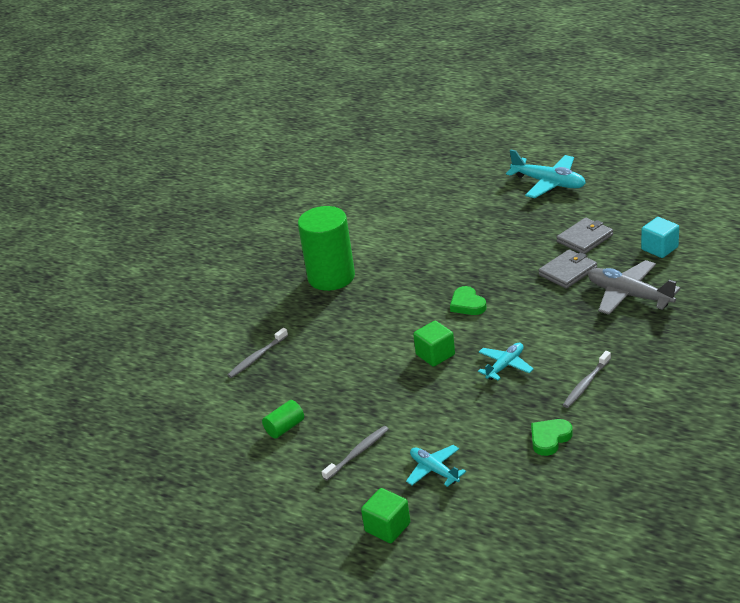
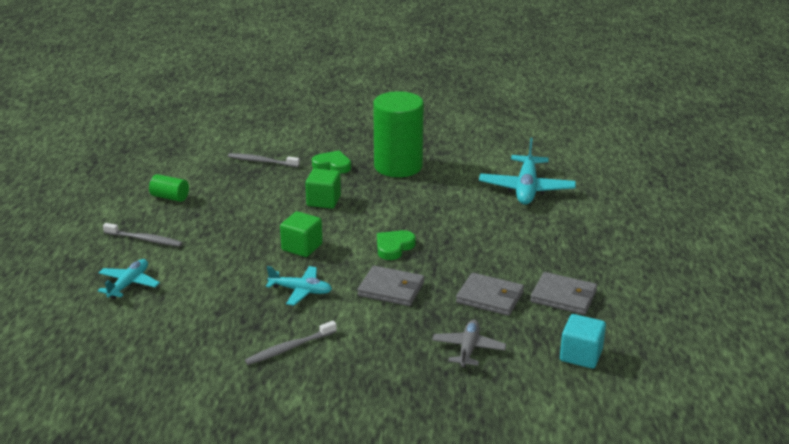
camera: 60 degrees right, 5 degrees down
(387, 527) = (48, 277): green cube -> green cube (323, 201)
(529, 317) = (391, 289): none -> grey wallet
(548, 183) = (660, 250): turquoise plane -> turquoise plane (526, 189)
(549, 438) = (191, 342): green heart -> green heart (332, 165)
(586, 384) = (289, 348): grey toothbrush -> grey toothbrush turned 45 degrees counterclockwise
(629, 295) = (468, 349): grey plane -> grey plane, size x0.61

